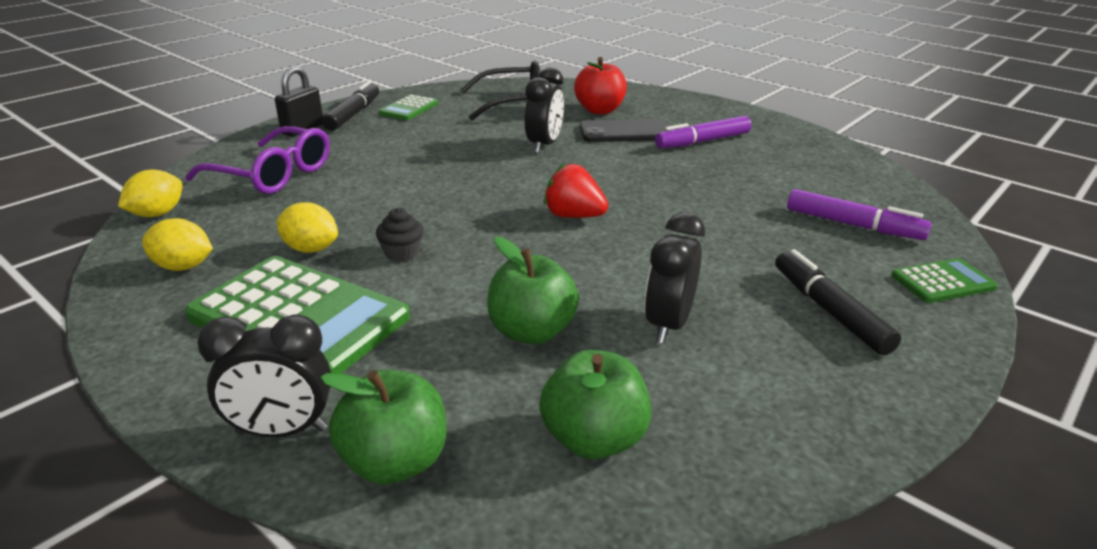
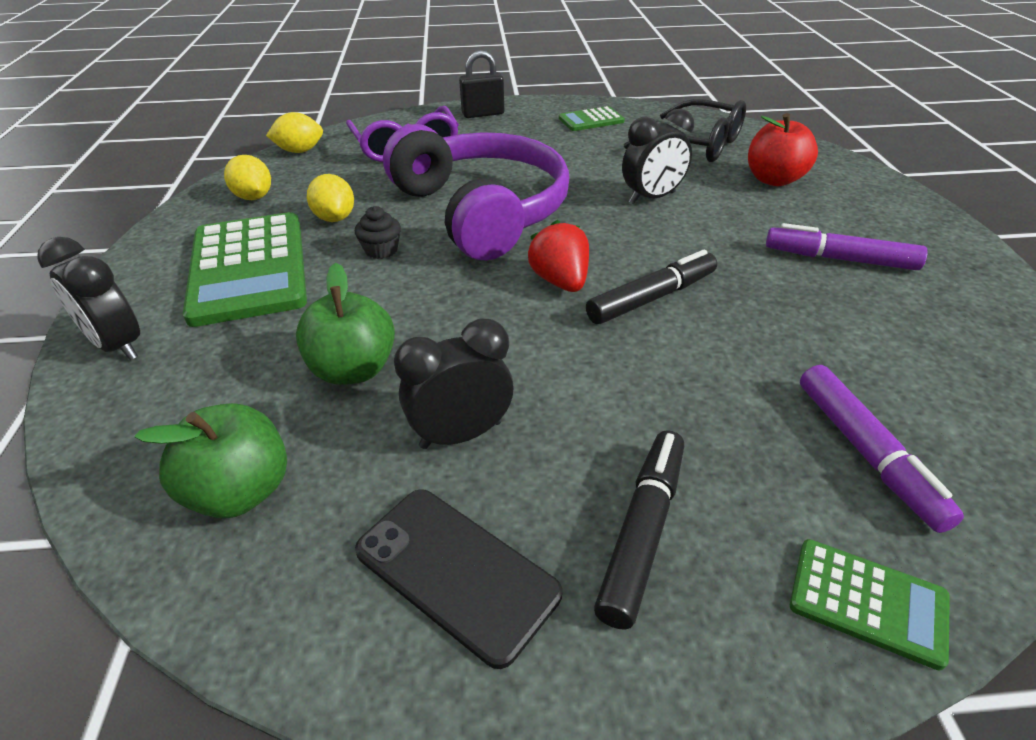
camera: 45 degrees right, 10 degrees up
(353, 114) = (539, 112): black marker -> black marker (652, 297)
(395, 462) = (125, 411): green apple -> none
(435, 196) = (482, 211): none -> purple headphones
(626, 132) = (763, 214): black phone -> black phone (456, 572)

